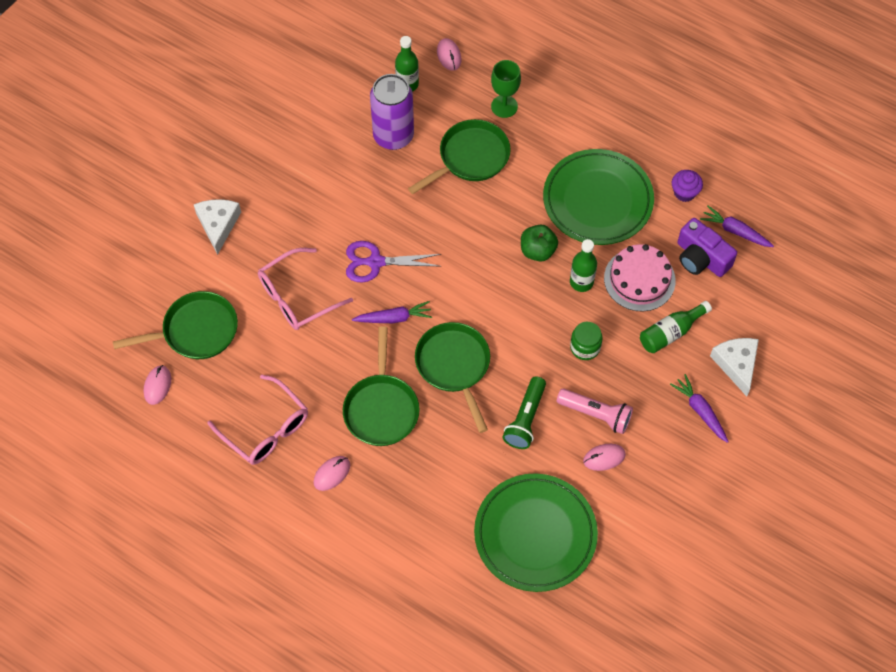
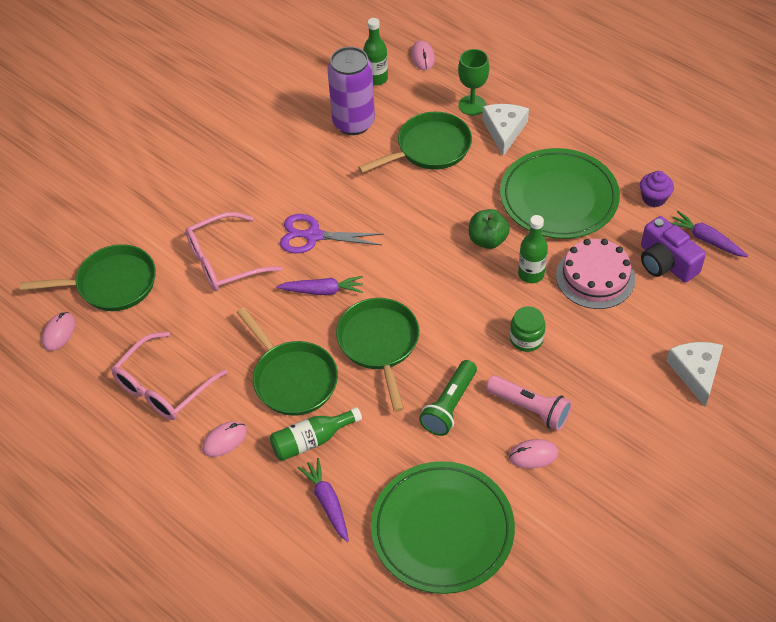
camera: 10 degrees right, 10 degrees down
(218, 225) = (158, 188): white cheese -> white cheese (504, 131)
(266, 429) = (163, 387): pink glasses -> pink glasses turned 75 degrees clockwise
(381, 408) = (292, 378): green pan -> green pan turned 45 degrees counterclockwise
(670, 333) = (624, 333): green bottle -> green bottle (311, 440)
(700, 411) = (649, 417): purple carrot -> purple carrot (327, 502)

